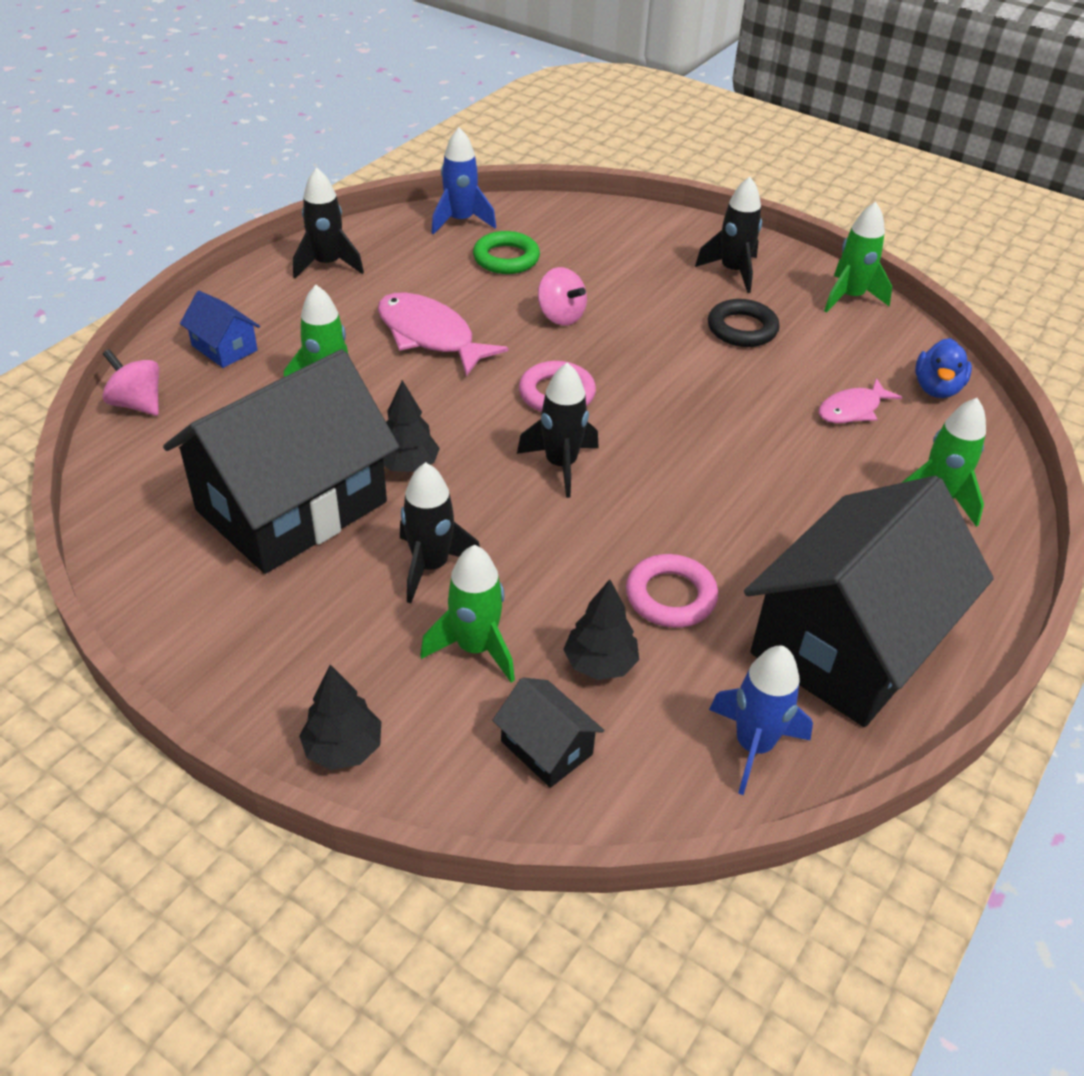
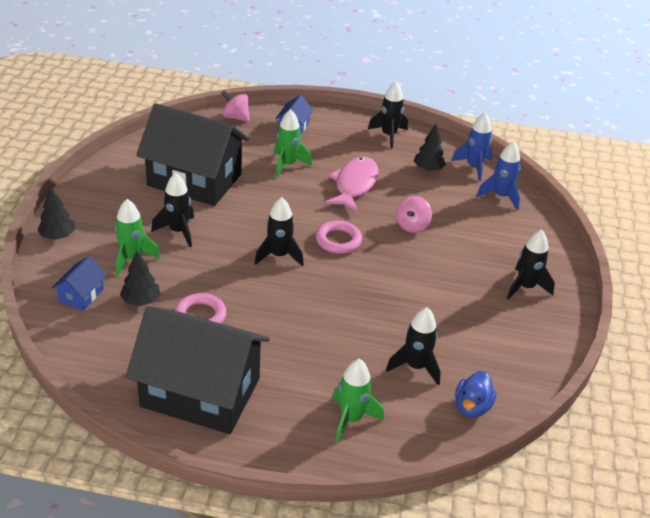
camera: 65 degrees right, 5 degrees down
(137, 404) = (235, 117): pink spinning top -> pink spinning top turned 75 degrees counterclockwise
(408, 465) = (245, 205): black tree -> black tree (428, 169)
(506, 258) = (451, 192): green ring -> none
(546, 747) = (81, 295): black house -> blue house
(742, 329) = (463, 302): black ring -> none
(753, 746) = (110, 365): blue rocket -> blue rocket (500, 196)
(850, 297) = (546, 349): green rocket -> none
(852, 410) = (415, 367): pink fish -> black rocket
(936, 388) = (472, 407): blue duck -> blue duck turned 60 degrees counterclockwise

